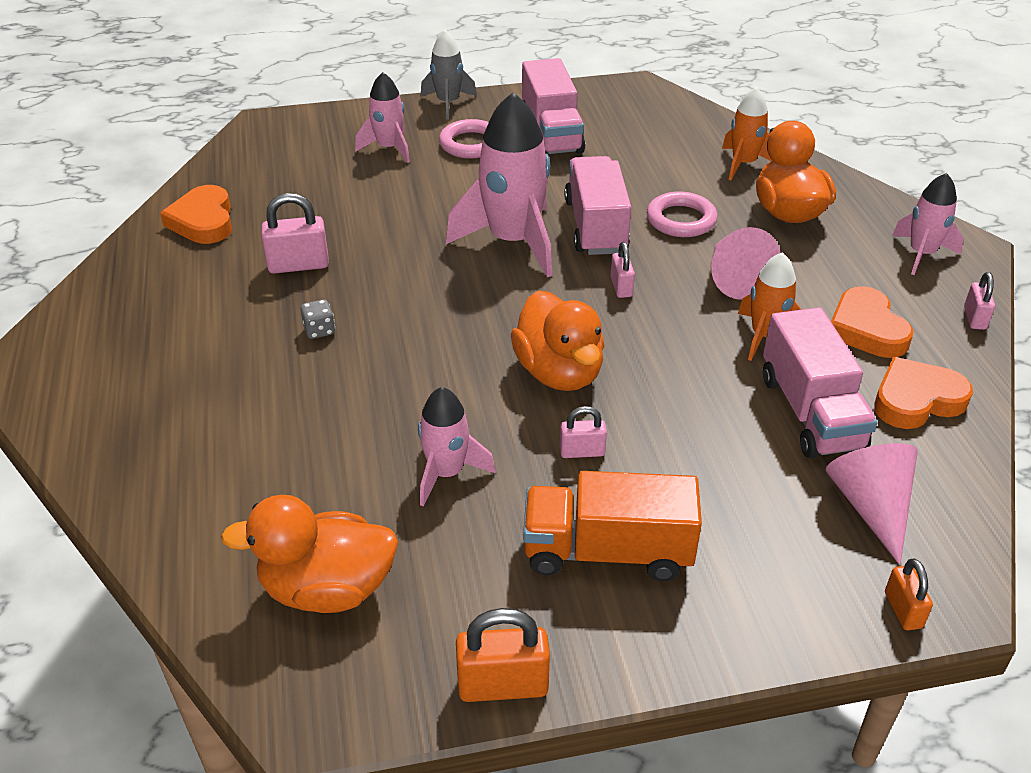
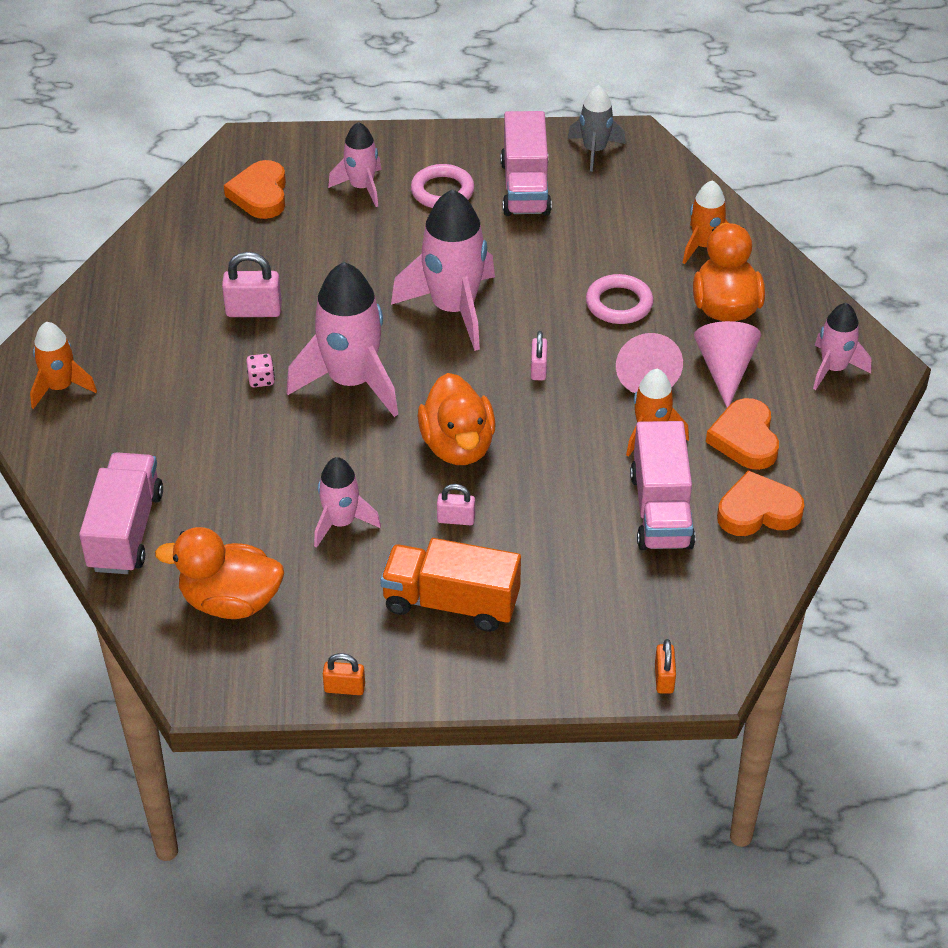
camera: 10 degrees right, 5 degrees up
(84, 364) = (60, 387): none -> orange rocket
(203, 221) = (174, 252): orange heart -> orange heart (260, 195)
(319, 330) = (261, 380): grey dice -> pink dice
(421, 321) = (351, 382): none -> pink rocket
(448, 103) = (432, 137): grey rocket -> grey rocket (594, 150)
(503, 685) = (344, 688): orange padlock -> orange padlock, size x0.61
(596, 226) = (535, 301): pink truck -> pink truck (126, 531)
(871, 506) = (675, 596): pink cone -> pink cone (725, 369)
(974, 318) = (849, 441): pink padlock -> none

